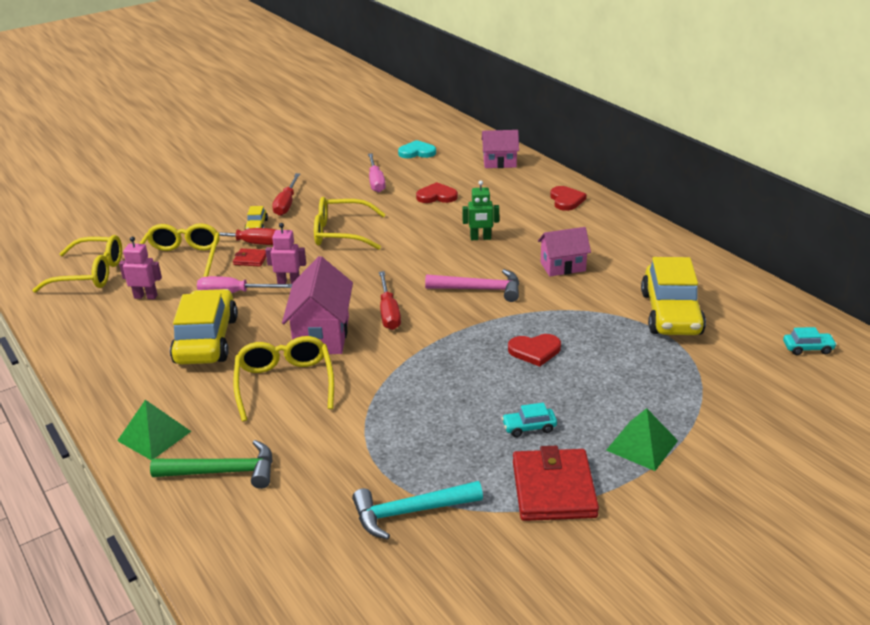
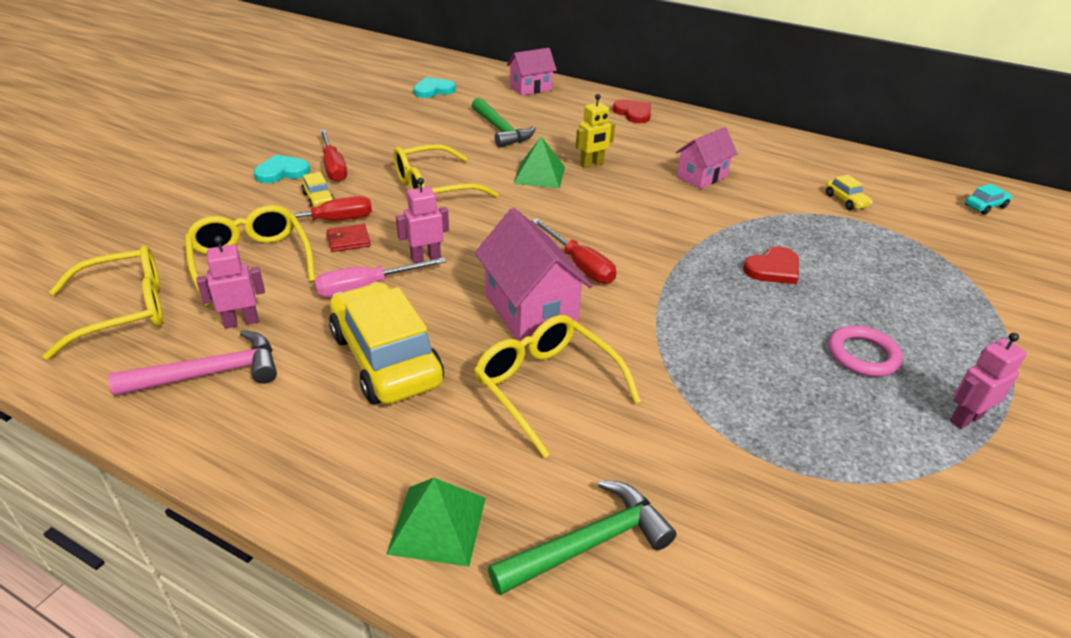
camera: 30 degrees left, 5 degrees up
(250, 201) = (282, 172): none -> turquoise heart
(376, 182) = (418, 126): pink screwdriver -> none
(410, 512) = (865, 507): turquoise hammer -> none
(437, 196) = (501, 130): red heart -> green hammer
(479, 289) = (648, 217): pink hammer -> pink hammer (210, 374)
(480, 238) = (591, 164): green robot -> yellow robot
(529, 427) = (862, 355): turquoise car -> pink ring
(554, 489) = (965, 418): red wallet -> pink robot
(642, 445) = (979, 340): green pyramid -> green pyramid (539, 175)
(671, 313) = (846, 201): yellow car -> yellow car, size x0.42

